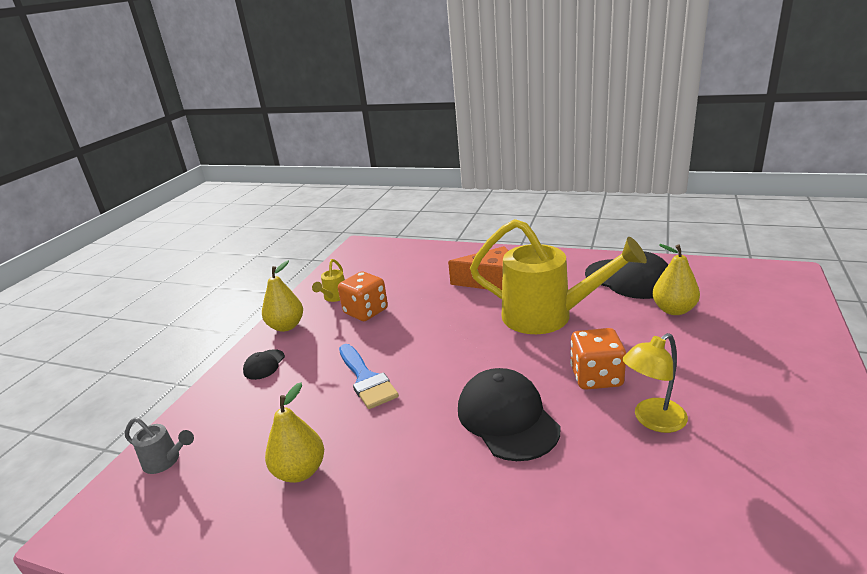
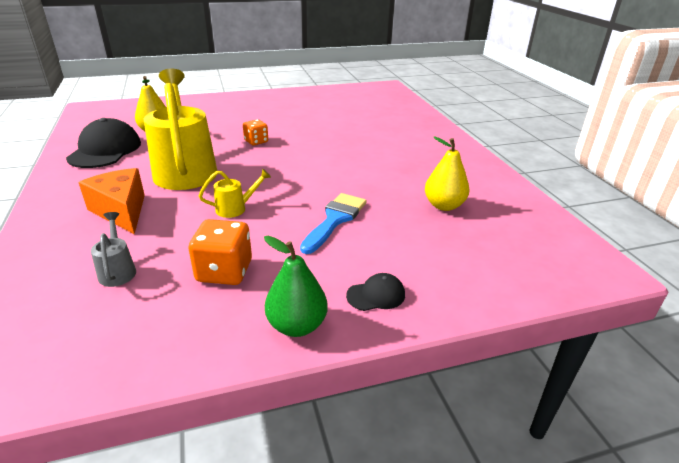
camera: 130 degrees left, 5 degrees up
(165, 461) = (527, 272): grey watering can -> grey watering can (117, 270)
(286, 326) = (297, 325): yellow pear -> green pear
(334, 297) = (200, 320): yellow watering can -> yellow watering can (235, 208)
(507, 418) = (320, 157): black cap -> none
(596, 377) = (256, 141): orange dice -> orange dice, size x0.63
(652, 420) = (284, 125): yellow lamp -> none

